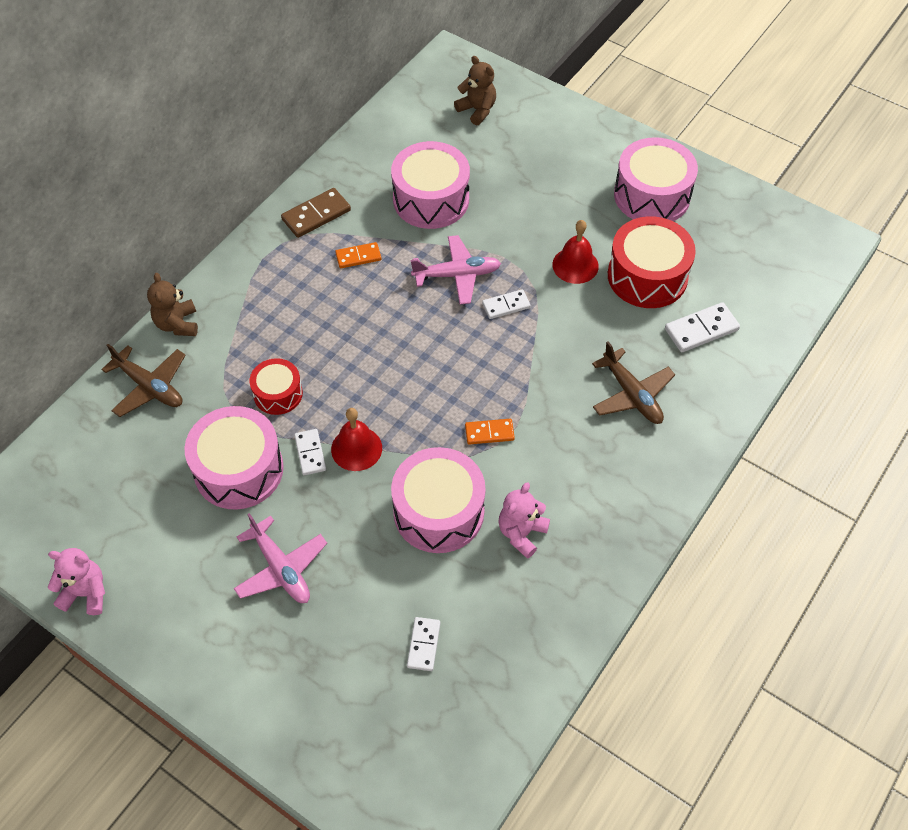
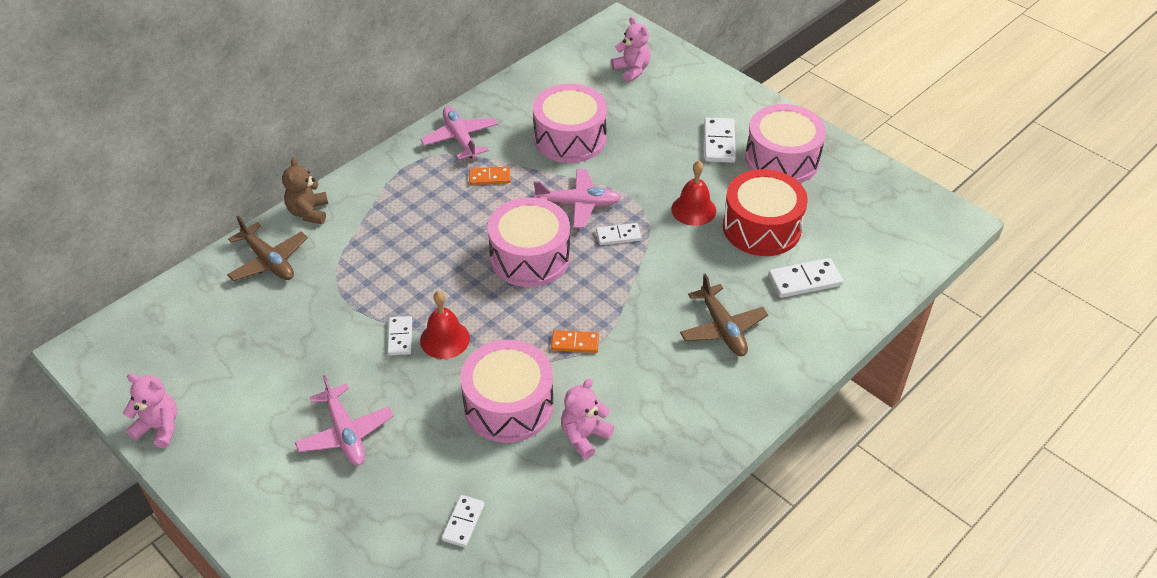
camera: 10 degrees right, 10 degrees down
(239, 469) = (330, 342): pink drum -> pink drum (530, 257)
(278, 394) = (384, 282): red drum -> none
(316, 215) = (460, 138): brown domino -> pink plane
(477, 110) = (632, 70): brown teddy bear -> pink teddy bear
(585, 184) = (719, 142): none -> white domino

